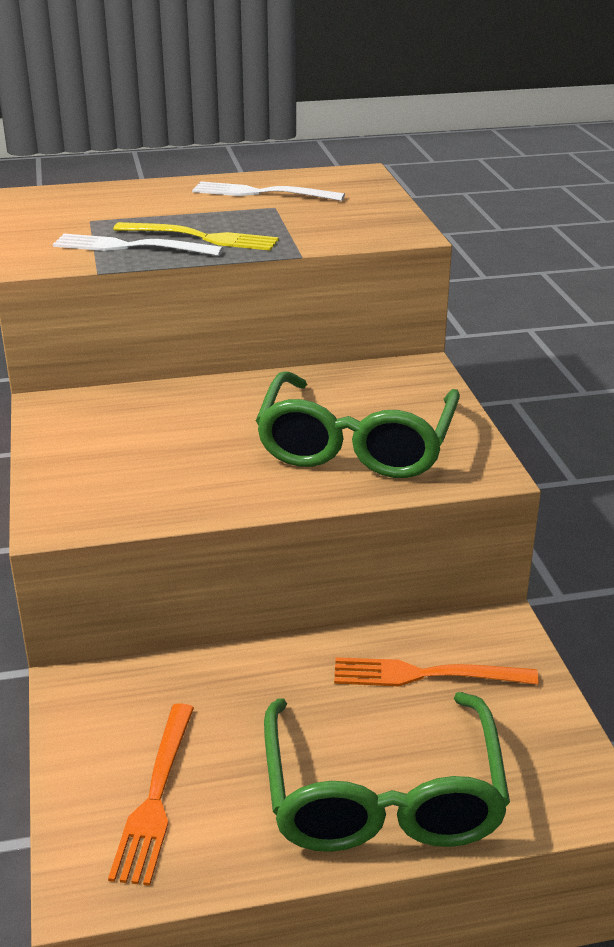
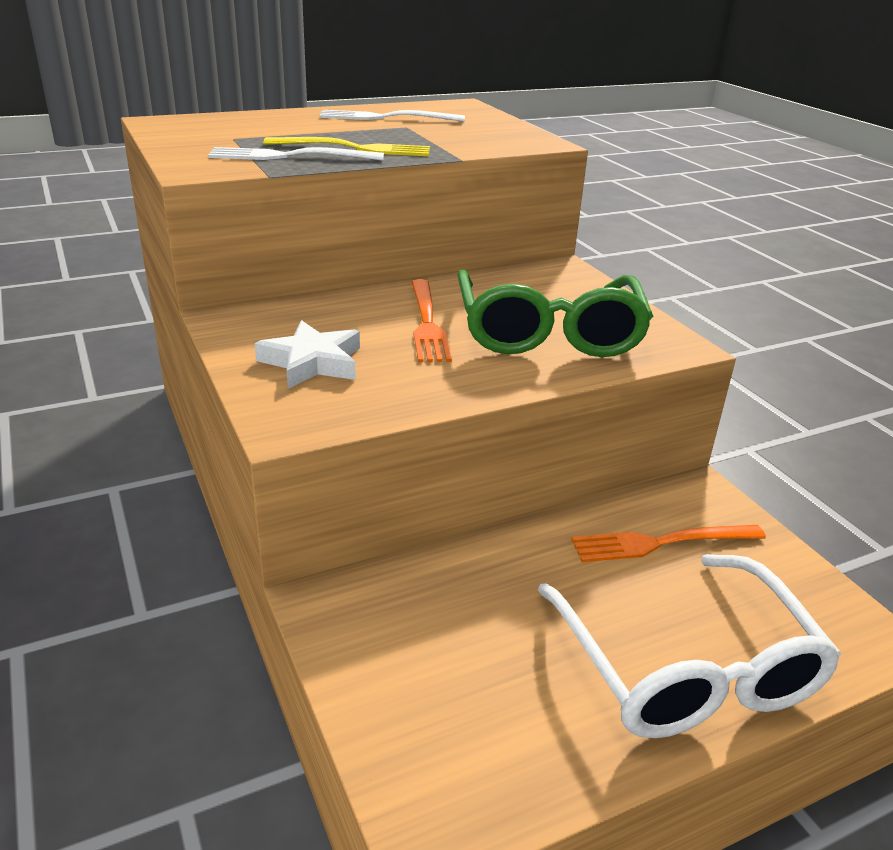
camera: 15 degrees left, 0 degrees up
(107, 459) = (312, 362): none -> white star
(155, 798) = (461, 709): orange fork -> orange fork (427, 324)
(382, 795) = (686, 667): green glasses -> white glasses

